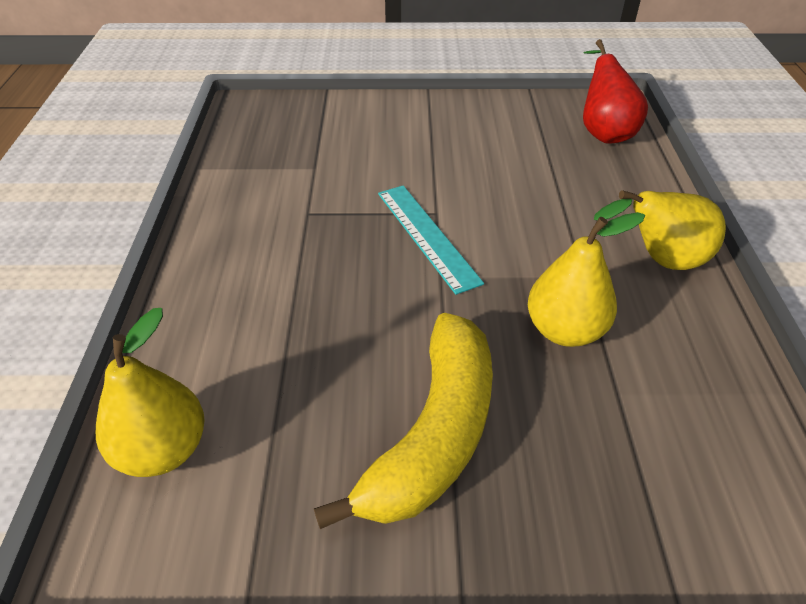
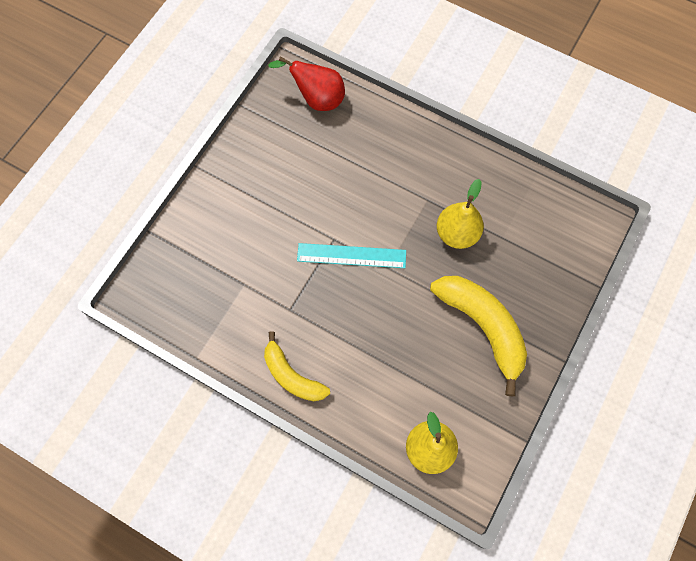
camera: 60 degrees left, 25 degrees up
(214, 248) = (292, 375): none -> yellow banana
(659, 261) = (438, 157): yellow pear -> none

